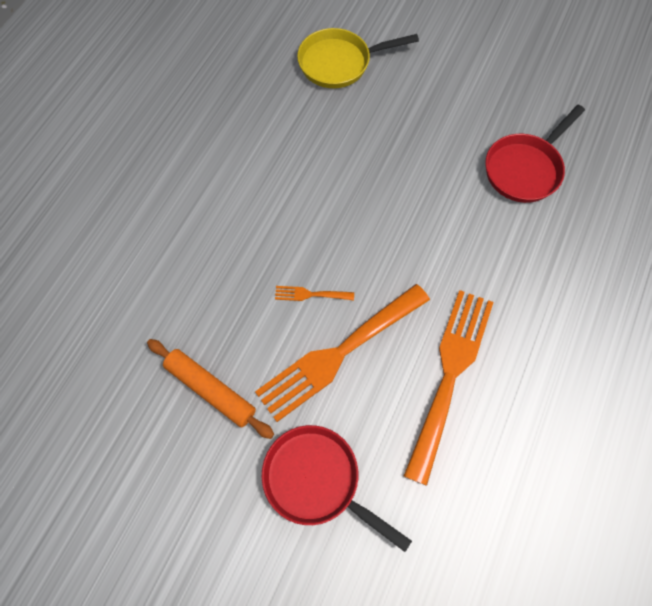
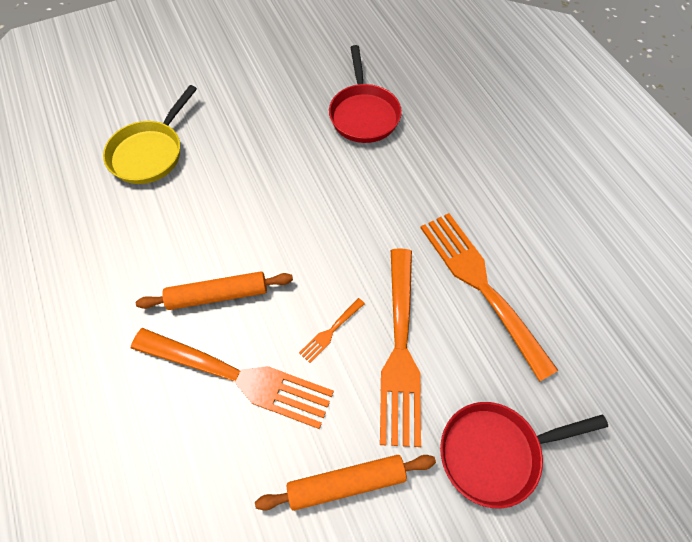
camera: 50 degrees left, 5 degrees down
(226, 263) = (239, 377): none -> orange fork
(272, 200) = (217, 295): none -> orange rolling pin

